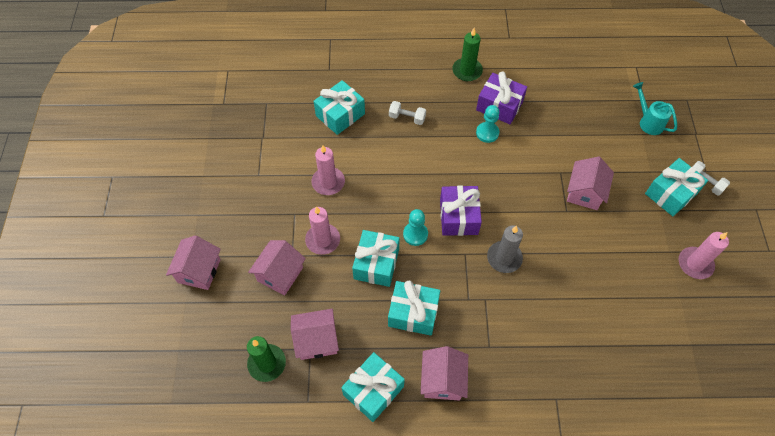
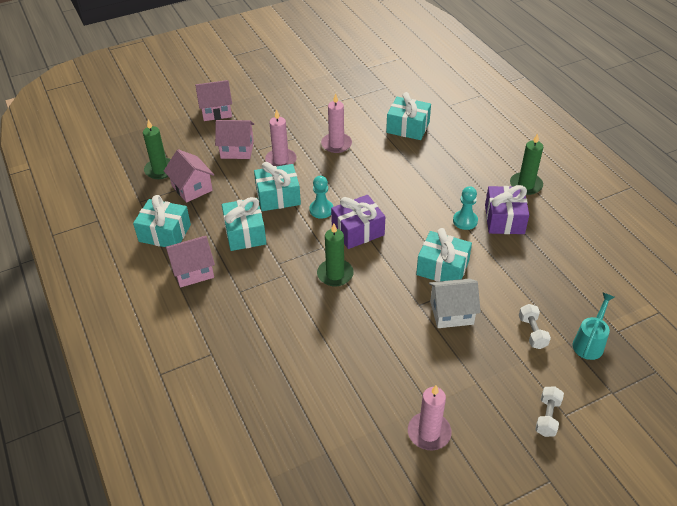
camera: 65 degrees right, 15 degrees down
(407, 118) = (437, 165): white dumbbell -> white dumbbell (532, 332)
(504, 258) = (335, 274): grey candle -> green candle
(585, 192) = (451, 313): pink house -> white house
(671, 193) = (506, 388): turquoise gift -> turquoise gift (442, 268)

